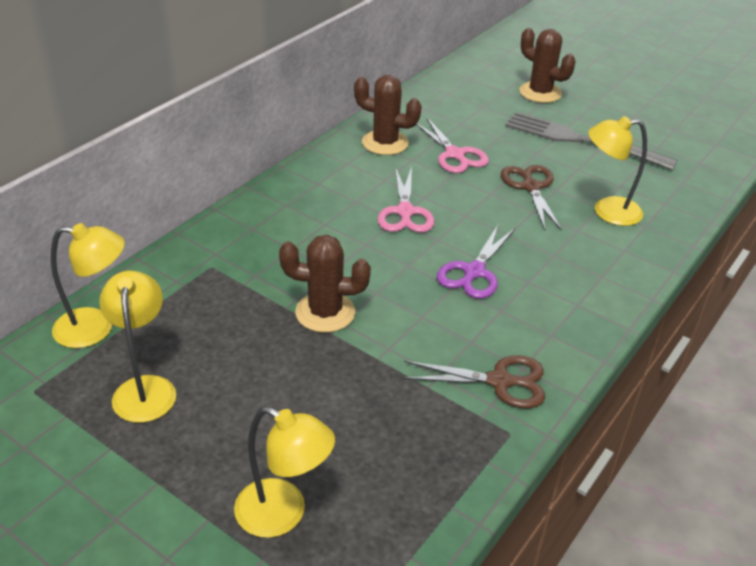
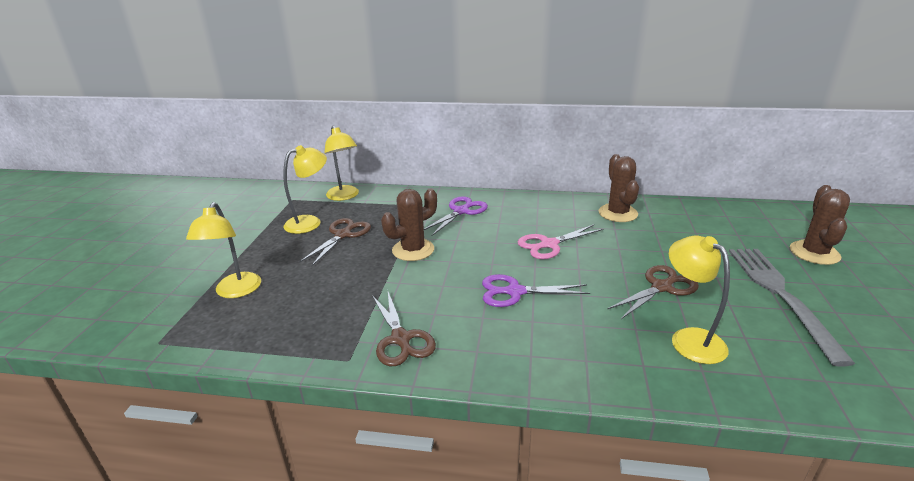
camera: 65 degrees right, 10 degrees down
(222, 364) = (343, 235): none -> brown scissors
(267, 240) = (461, 211): none -> purple scissors
(325, 312) = (413, 250): brown cactus -> brown cactus turned 75 degrees clockwise
(454, 154) = (649, 242): pink scissors -> none

